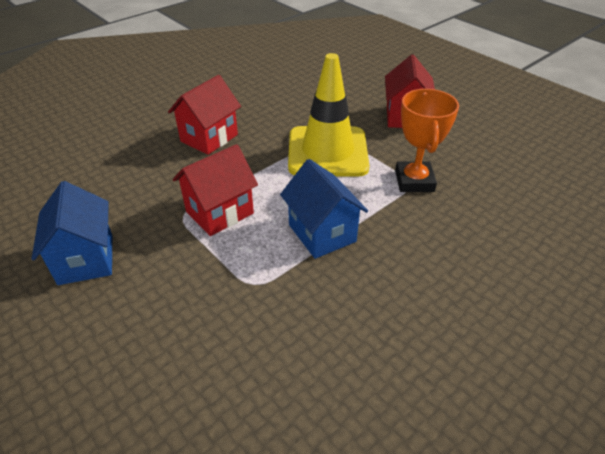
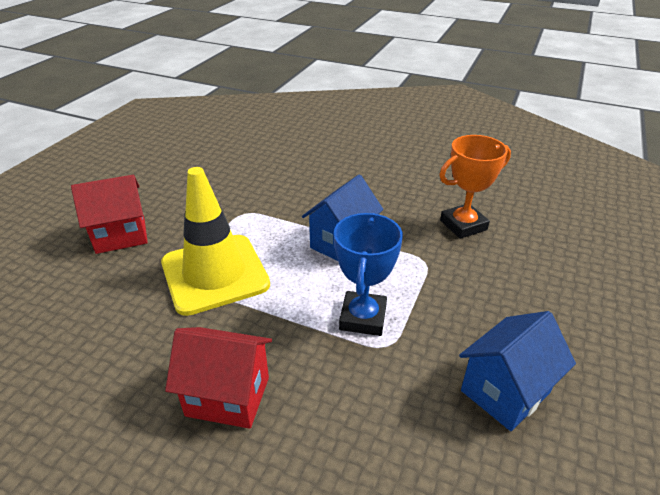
camera: 115 degrees left, 5 degrees down
(220, 212) = (363, 318): red house -> blue trophy
(414, 181) = (239, 211): orange trophy -> orange trophy (463, 225)

